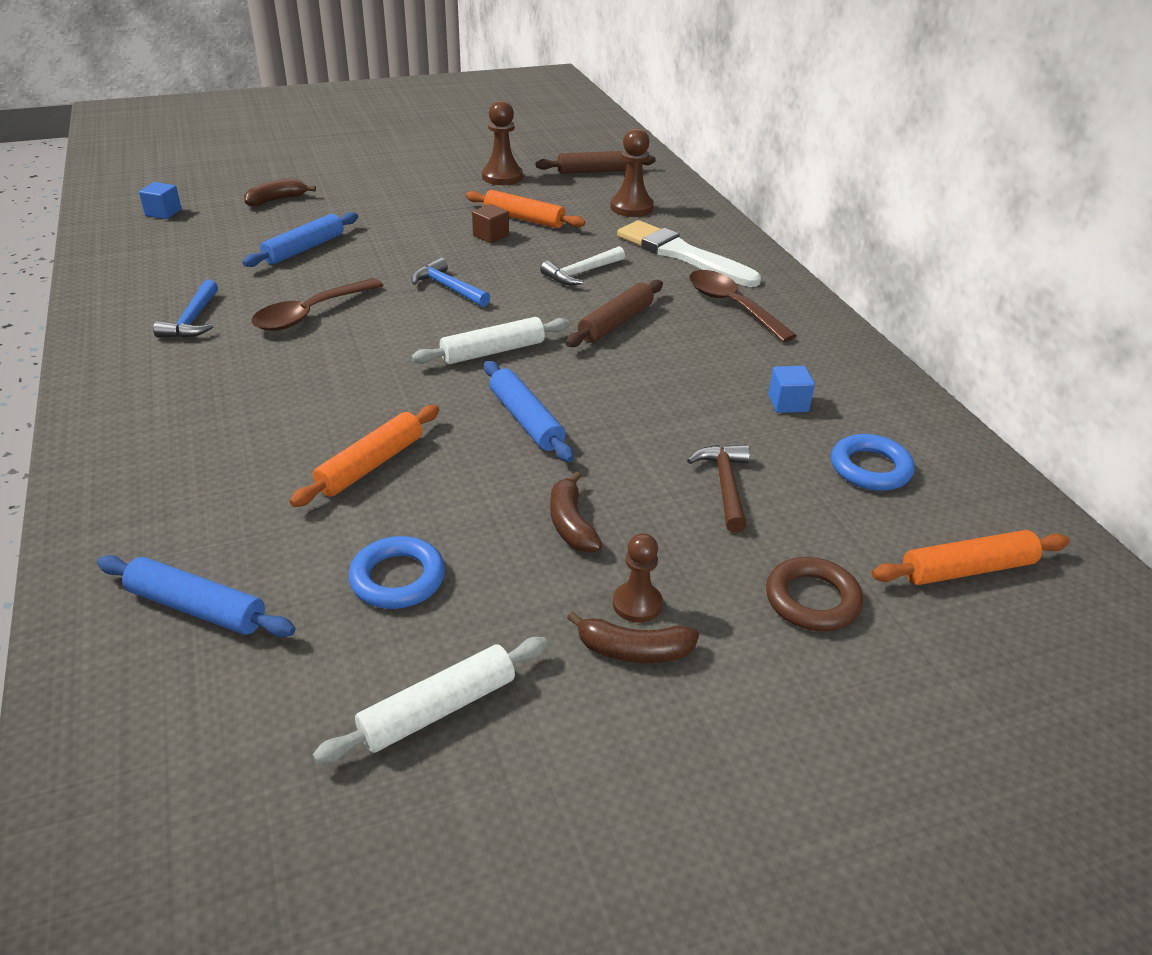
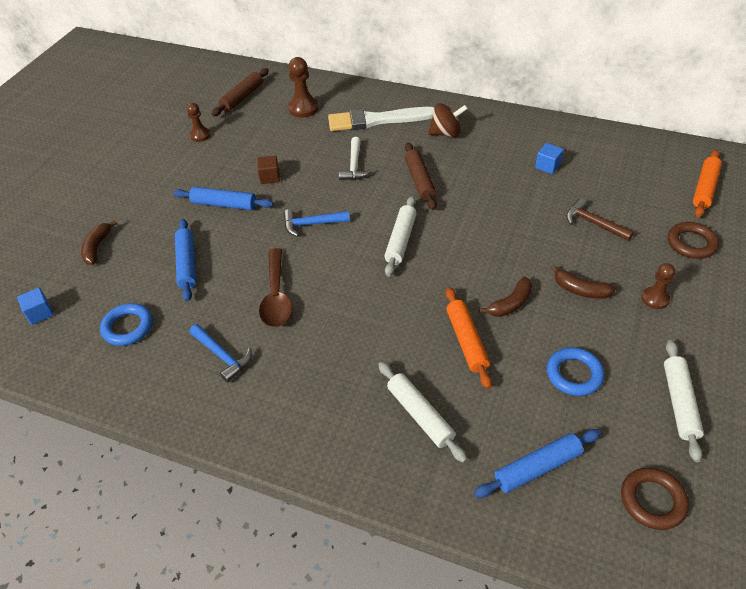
camera: 45 degrees left, 10 degrees up
(213, 478) = (420, 415): none -> white rolling pin
(215, 747) = (652, 500): none -> brown ring
(502, 177) = (200, 135): brown pawn -> brown pawn, size x0.65
(524, 218) = (265, 154): orange rolling pin -> none
(526, 420) = (479, 261): blue rolling pin -> blue rolling pin (224, 204)
(633, 650) = (684, 317): brown banana -> brown banana (510, 304)
(732, 306) = (446, 133): brown spoon -> brown spinning top
(870, 468) = (618, 172): blue ring -> blue ring (128, 327)

